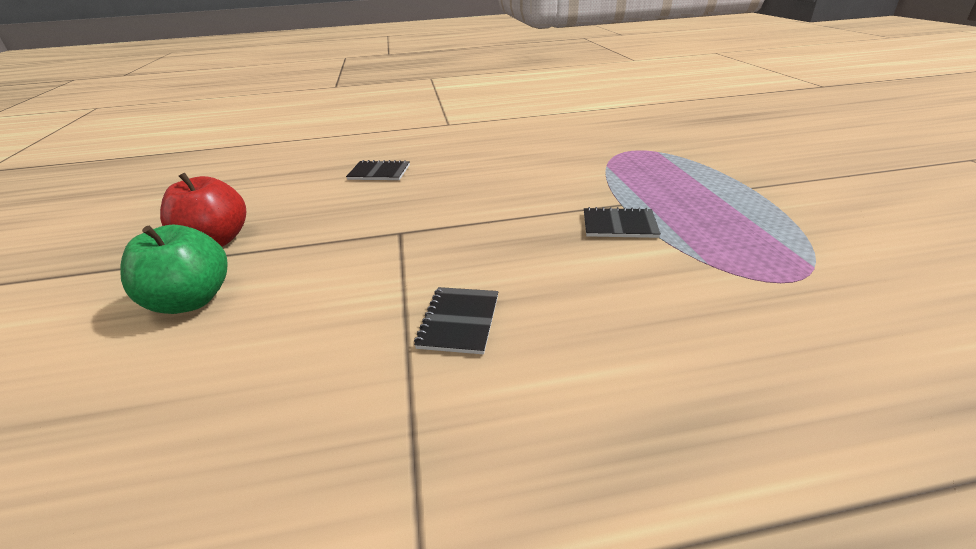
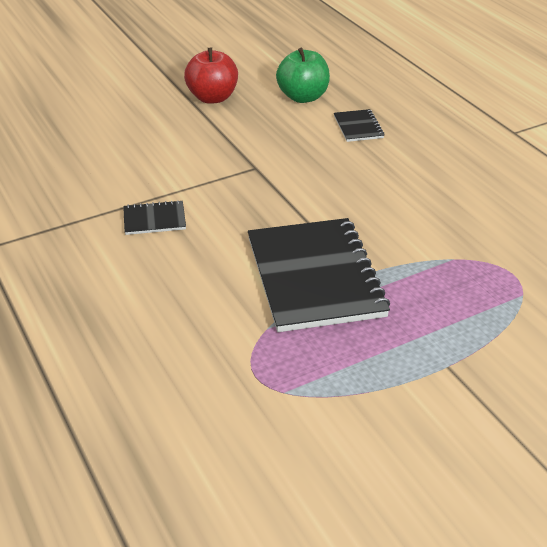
camera: 70 degrees right, 5 degrees up
(191, 301) = (146, 118): green apple -> green apple (303, 97)
(619, 225) = (315, 276): black notebook -> black notebook, size x2.28

